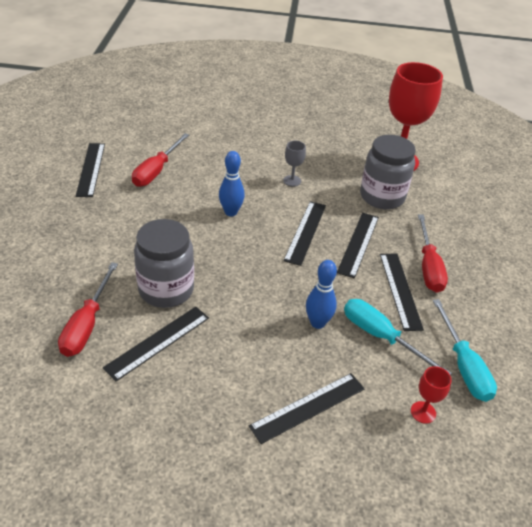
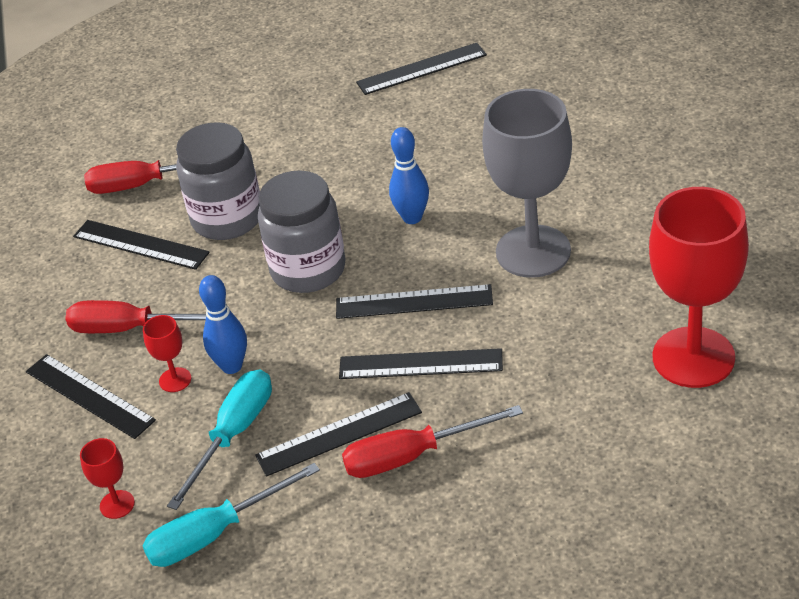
camera: 80 degrees right, 0 degrees up
(156, 171) = (459, 120): red screwdriver -> red screwdriver (131, 328)
(292, 181) = (533, 251): grey goblet -> grey goblet, size x2.41
(316, 354) = (175, 380): none -> red goblet
(382, 197) = (564, 362): grey jar -> grey jar (308, 270)

